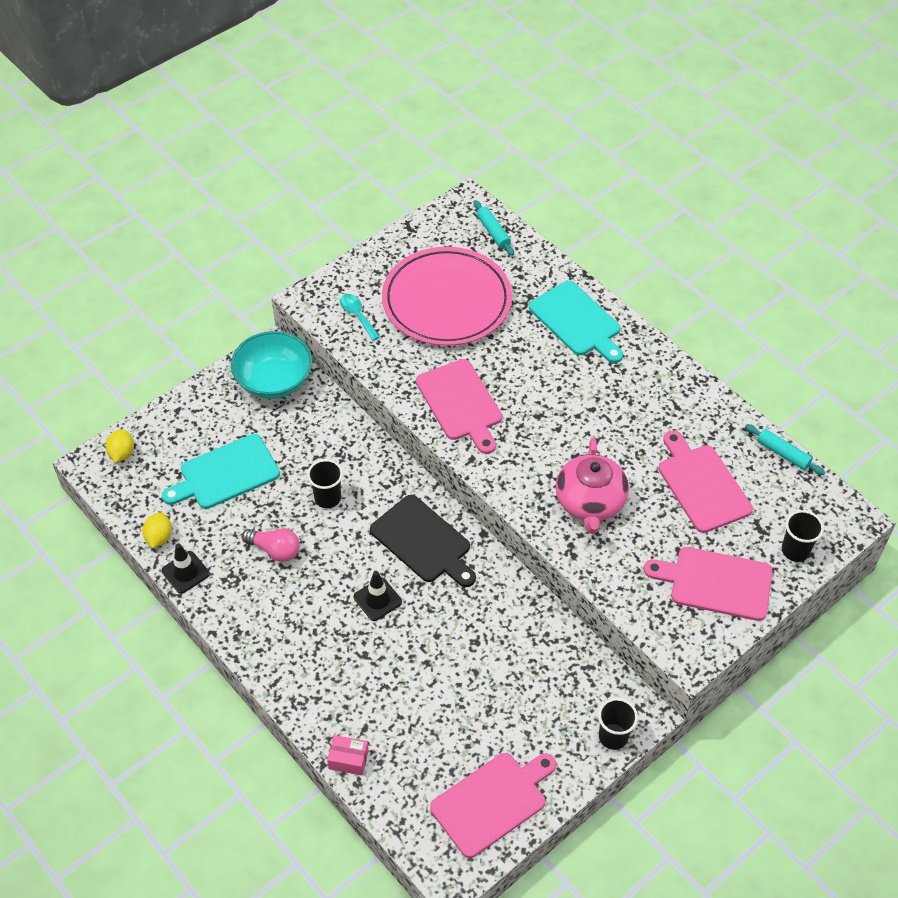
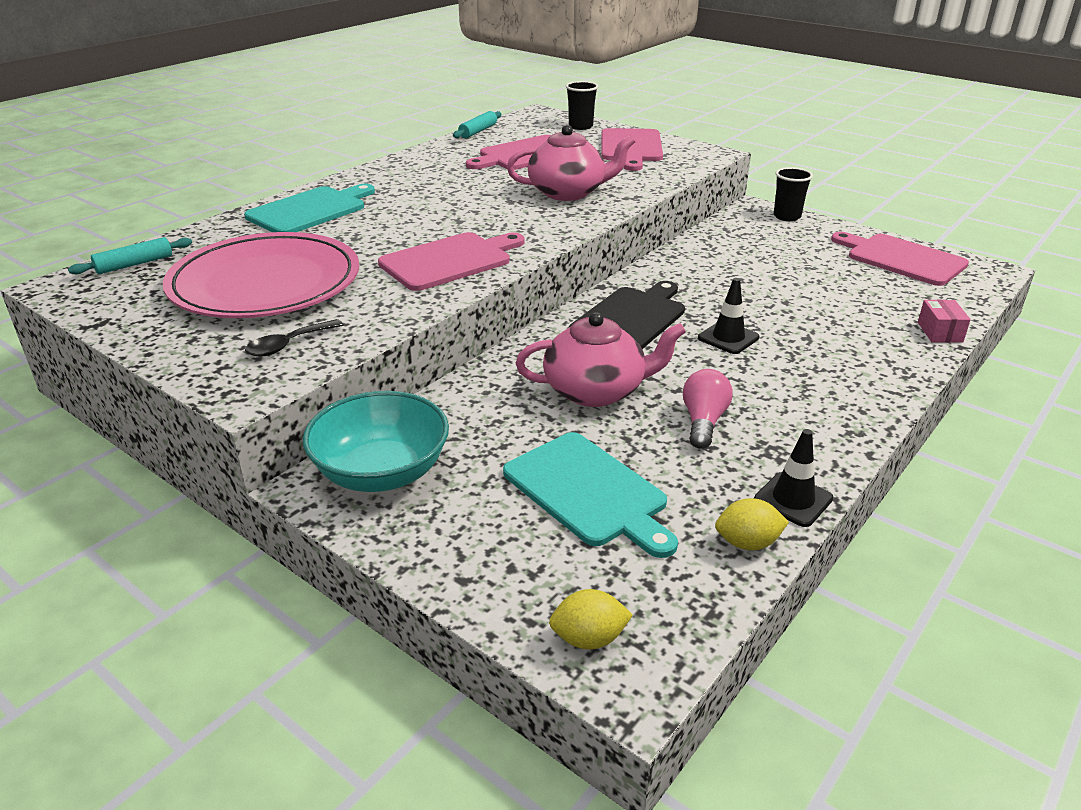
camera: 100 degrees left, 20 degrees down
(327, 498) = (596, 391): black cup -> pink teapot
(357, 315) = (288, 345): turquoise spoon -> black spoon

